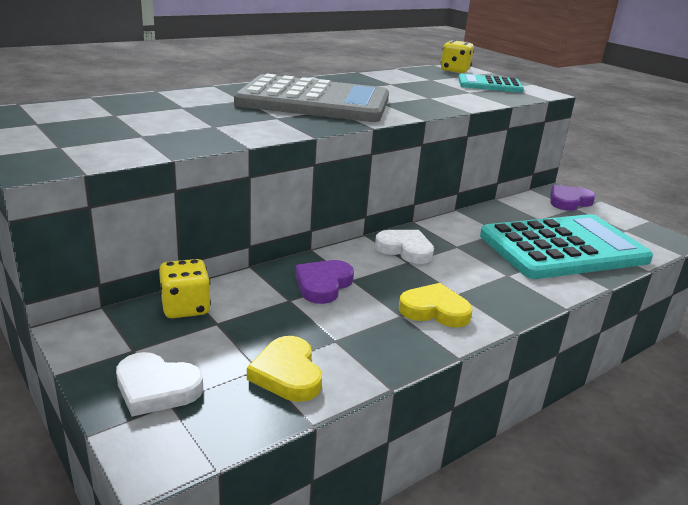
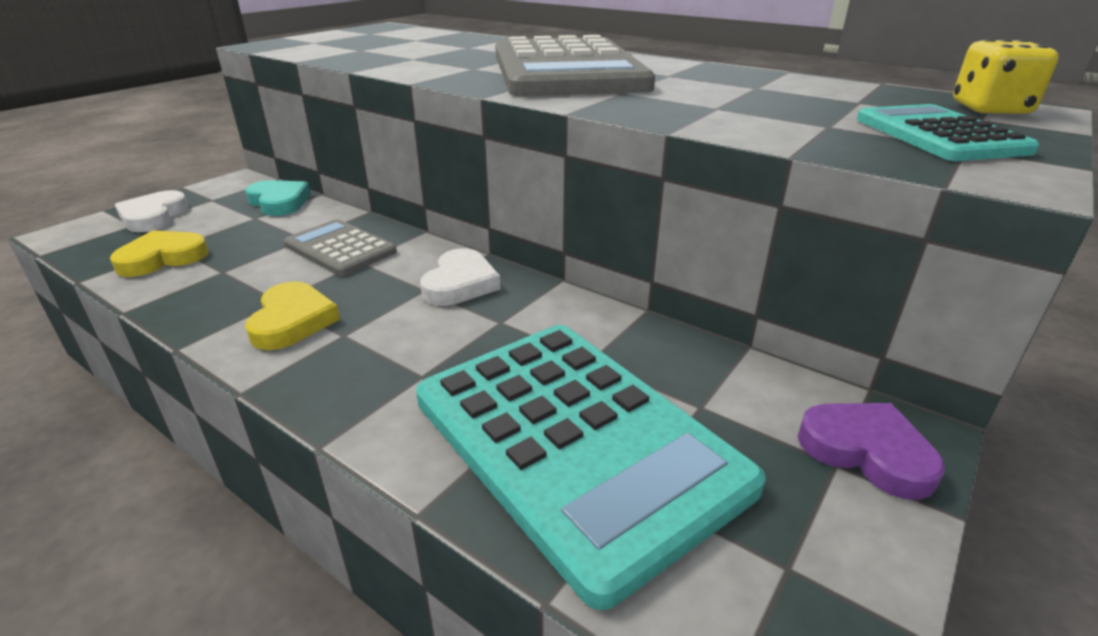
camera: 75 degrees right, 5 degrees up
(185, 308) = (279, 202): yellow dice -> turquoise heart
(323, 285) = (340, 248): purple heart -> grey calculator

